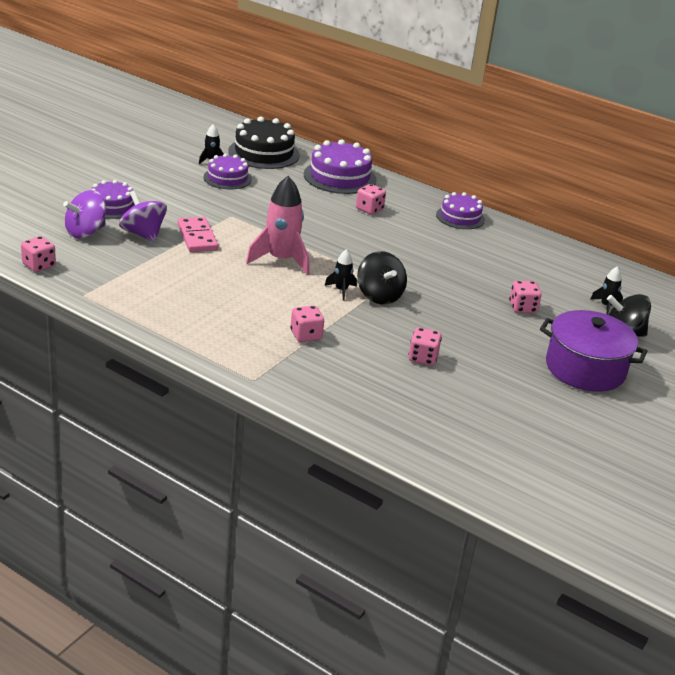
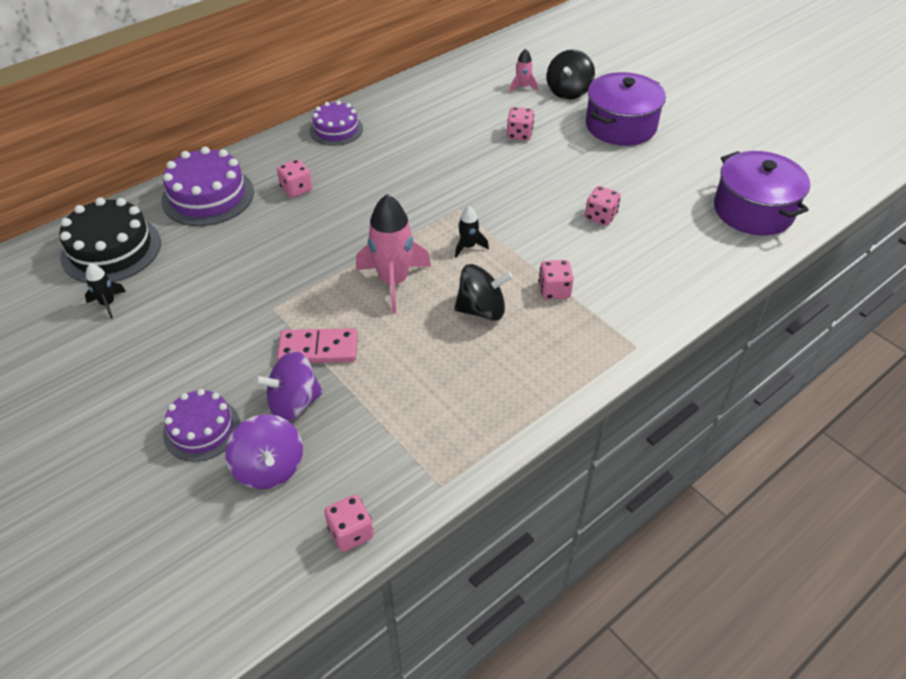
camera: 70 degrees left, 15 degrees up
(227, 178) = (168, 295): purple cake -> none
(379, 296) = (483, 221): black spinning top -> black spinning top (482, 310)
(493, 458) = (753, 210): none -> purple pot
(606, 306) = (522, 87): black rocket -> pink rocket

